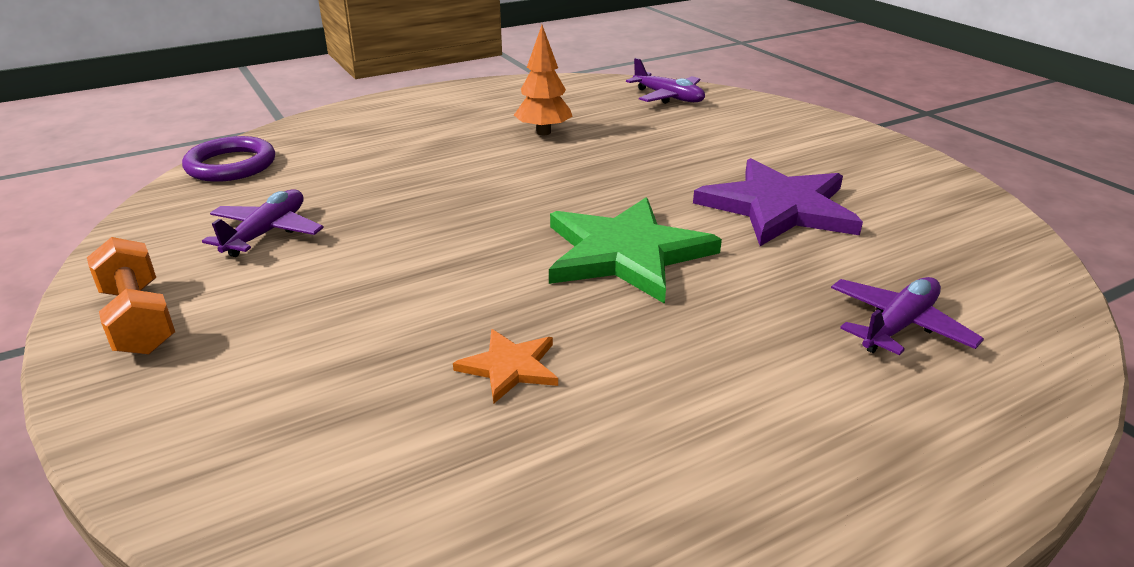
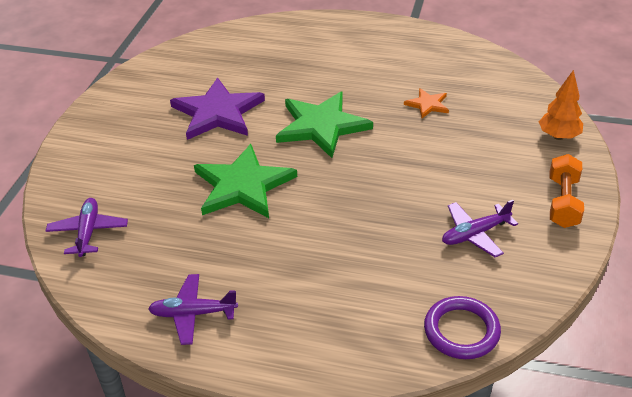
camera: 135 degrees left, 10 degrees up
(543, 132) = (226, 241): orange tree -> orange tree (558, 136)
(604, 166) = (243, 185): none -> green star
(899, 326) = (282, 53): purple plane -> purple plane (193, 313)

